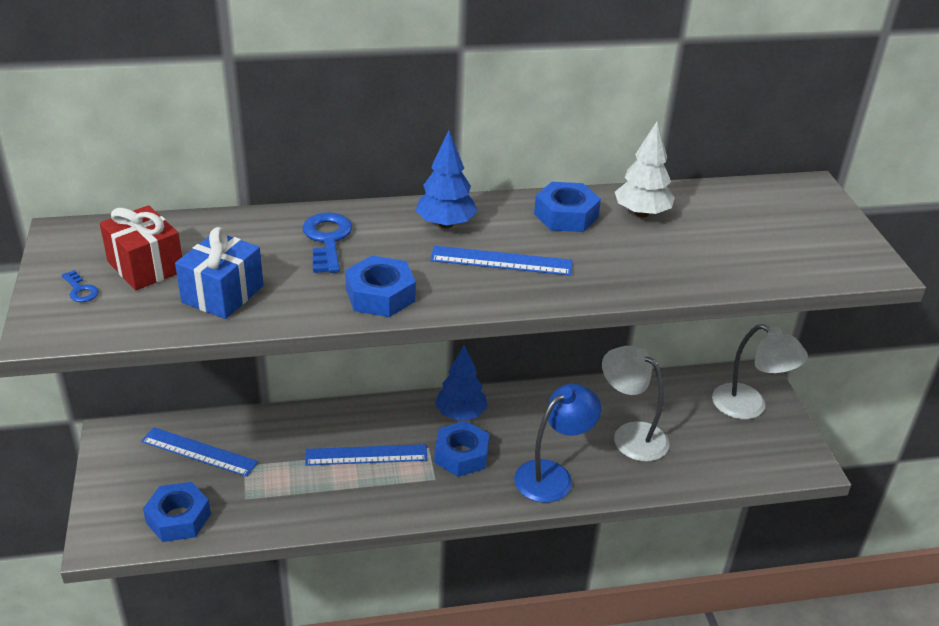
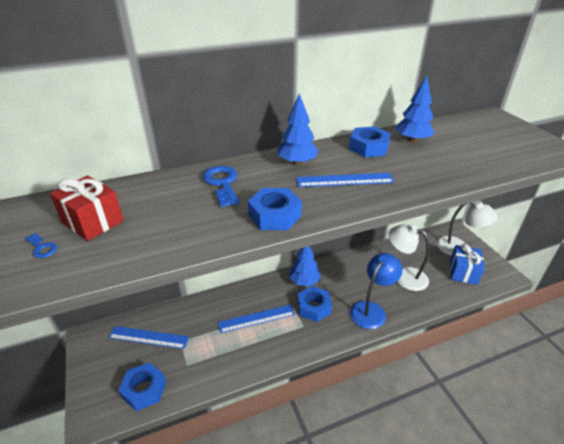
camera: 10 degrees left, 0 degrees up
(222, 294) = (157, 233): blue gift -> blue gift (463, 272)
(642, 213) = (412, 140): white tree -> blue tree

